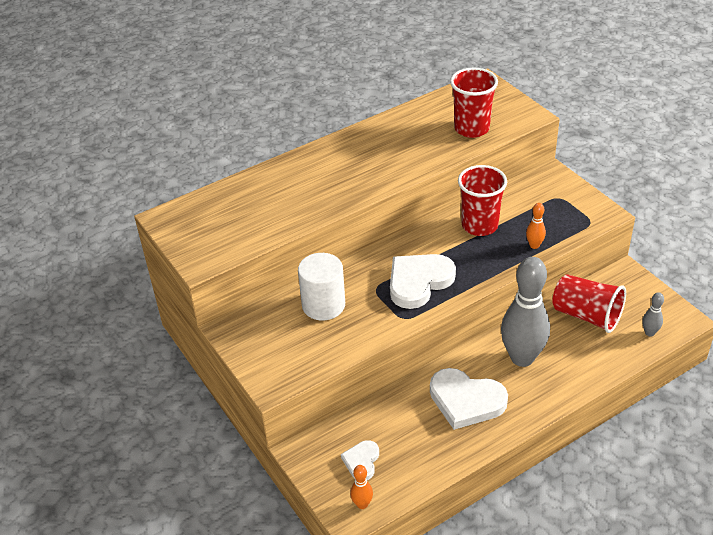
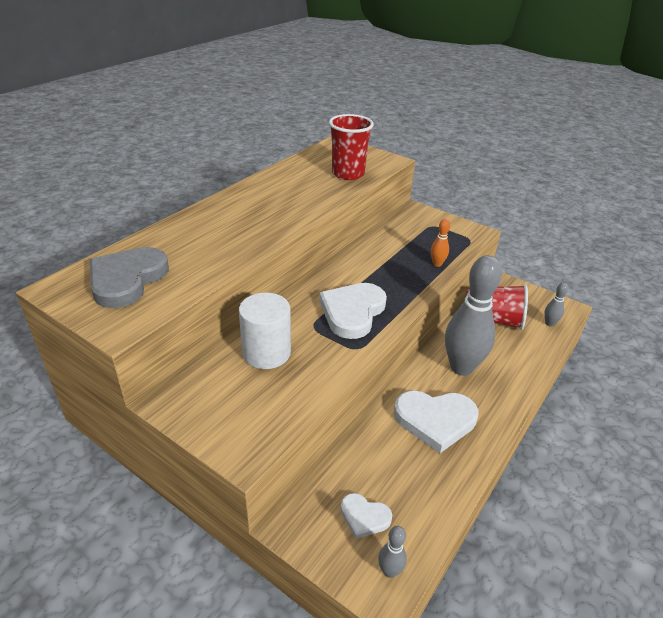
camera: 25 degrees left, 5 degrees down
(219, 219) = (127, 280): none -> grey heart
(361, 461) = (364, 517): white heart -> white heart turned 60 degrees counterclockwise
(362, 504) = (389, 571): orange bowling pin -> grey bowling pin
(479, 225) = (380, 256): red cup -> none

